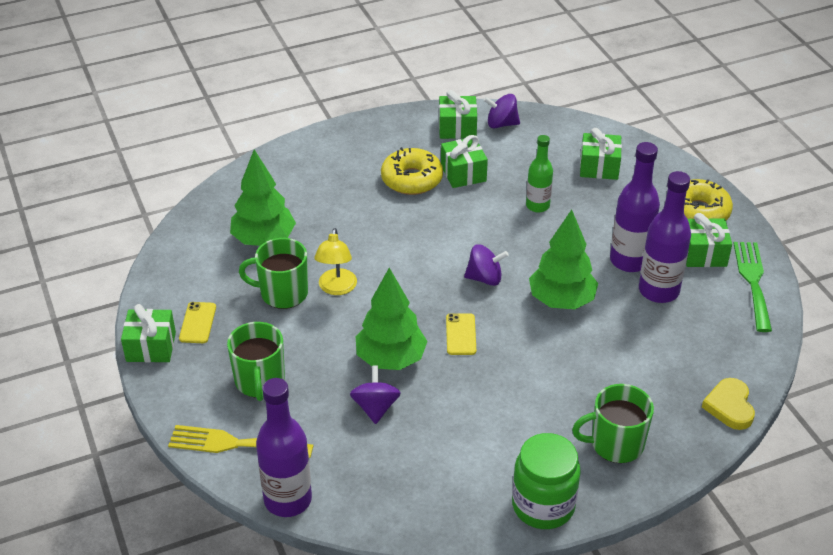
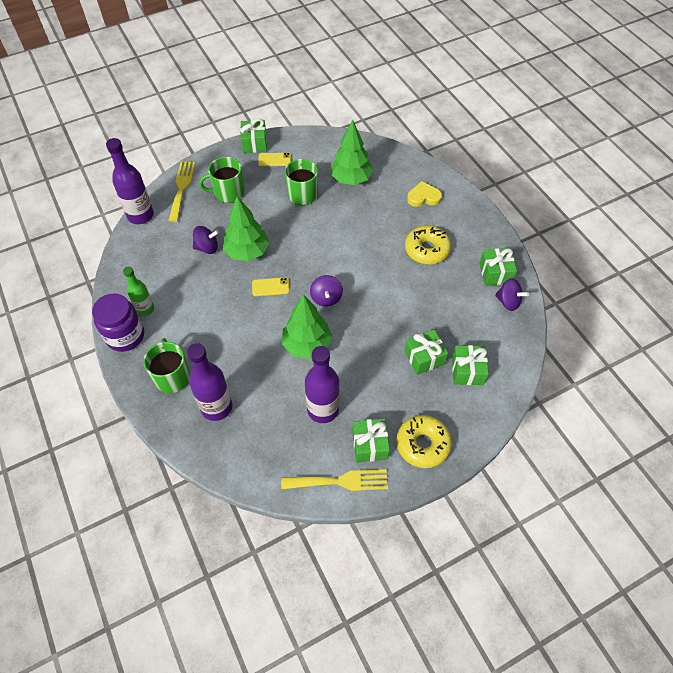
camera: 85 degrees right, 15 degrees up
(336, 288) = (309, 219): yellow lamp -> none
(463, 173) = (440, 280): green gift -> green gift (424, 358)
(501, 124) = (508, 302): purple spinning top -> purple spinning top turned 120 degrees clockwise
(537, 206) = (410, 328): green bottle -> green bottle (145, 309)
(543, 505) = (125, 336): green jar -> purple jar
(629, 261) = (355, 390): purple bottle -> purple bottle (216, 407)
(729, 406) = (204, 452): yellow heart -> yellow heart (423, 197)
(753, 281) = (340, 481): green fork -> yellow fork

